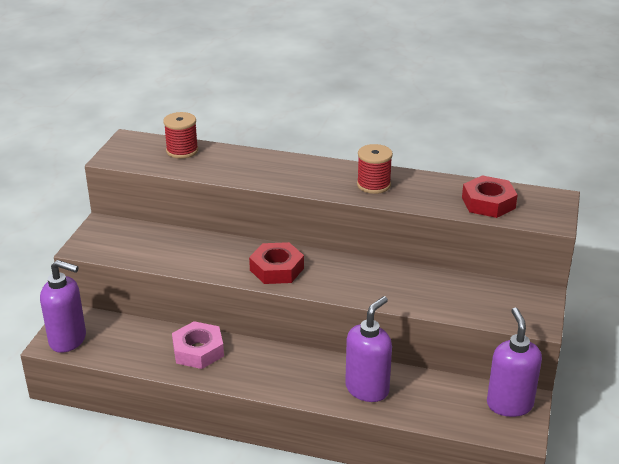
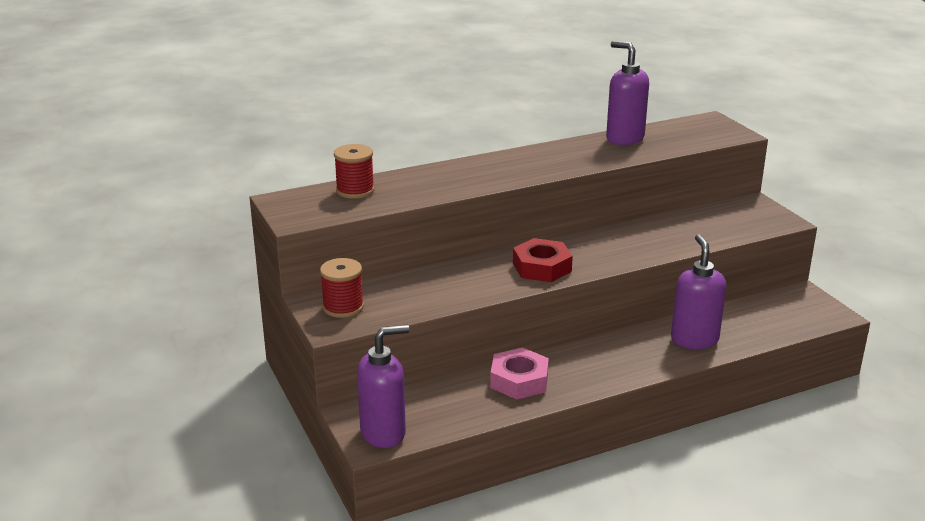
camera: 40 degrees left, 5 degrees down
(373, 185) = (571, 157): red spool -> red spool (343, 307)
(488, 203) = (675, 138): red nut -> none
(509, 404) = (799, 301): purple soap dispenser -> purple soap dispenser (624, 138)

